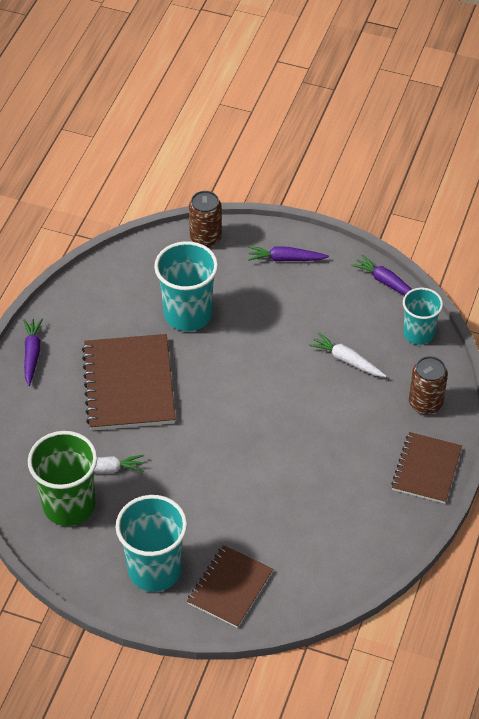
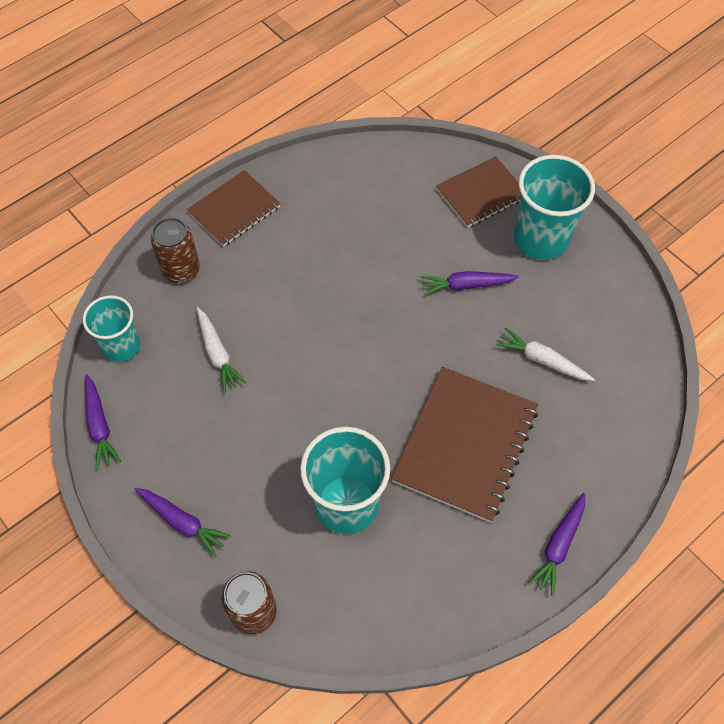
camera: 150 degrees left, 10 degrees up
(69, 505) = (595, 338): green cup -> none
(194, 498) = (466, 285): none -> purple carrot

